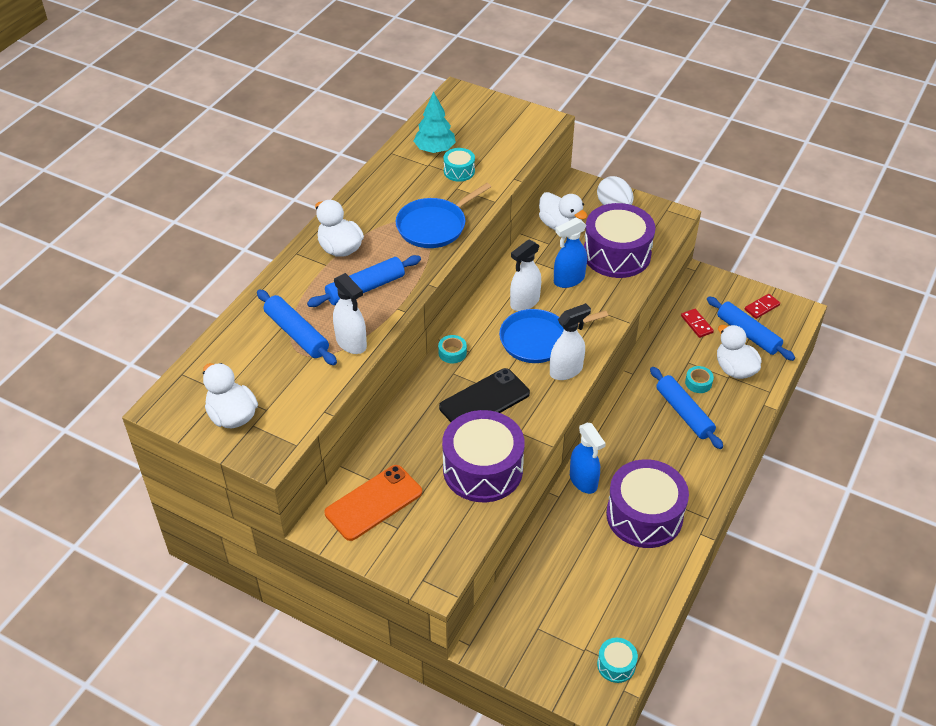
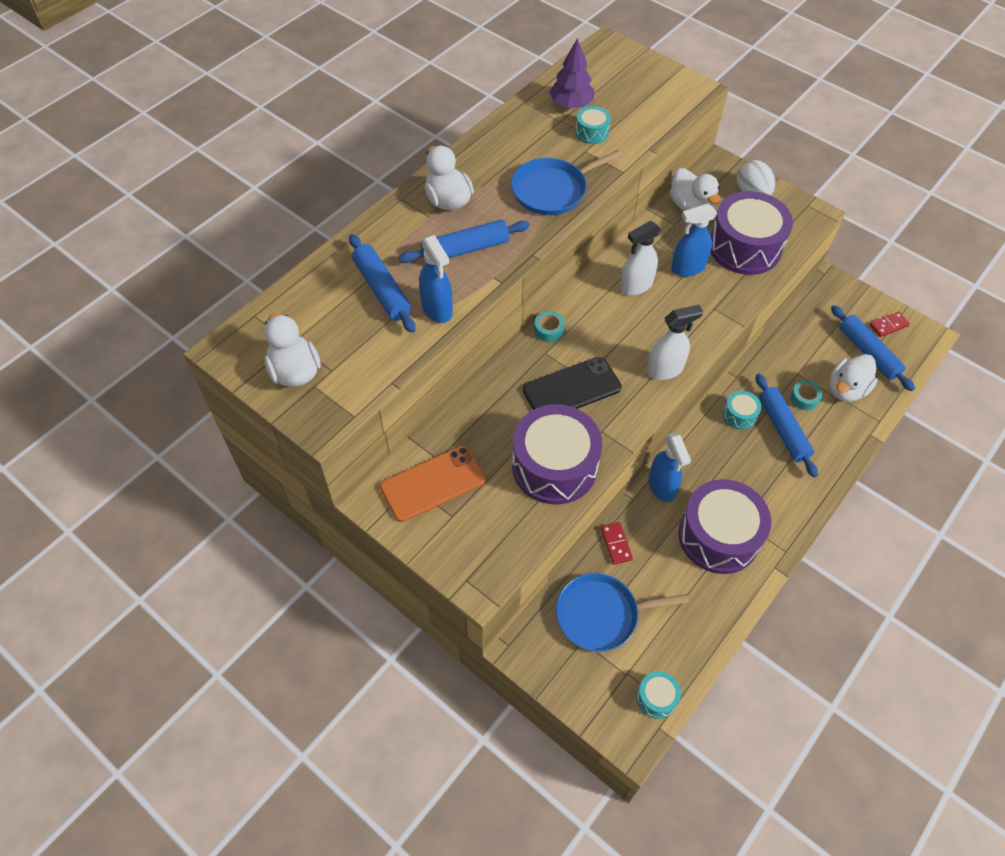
camera: 10 degrees right, 10 degrees up
(351, 343) = (437, 309): white spray bottle -> blue spray bottle
(435, 149) = (571, 104): turquoise tree -> purple tree
(538, 339) = (642, 330): blue pan -> blue pan (601, 615)
(642, 407) = (739, 415): none -> turquoise drum
(697, 324) = (815, 333): red domino -> red domino (616, 544)
(734, 369) = (846, 389): white duck -> white duck turned 120 degrees counterclockwise

